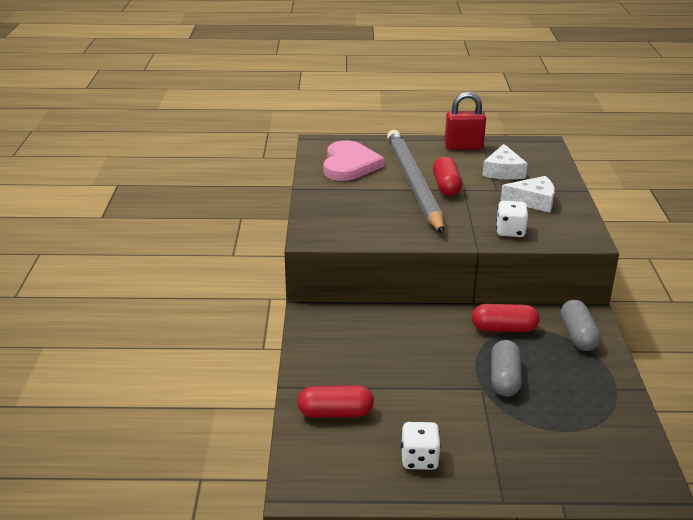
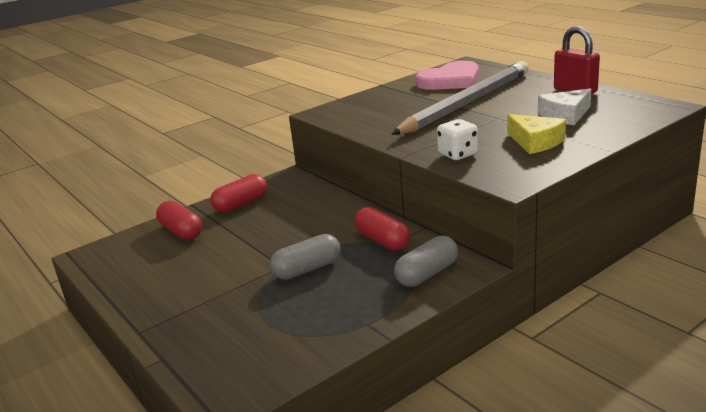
camera: 55 degrees right, 5 degrees down
(419, 459) = (158, 279): white dice -> none
(446, 186) = (487, 111): red capsule -> red capsule (241, 204)
(533, 201) = (535, 142): white cheese -> yellow cheese

